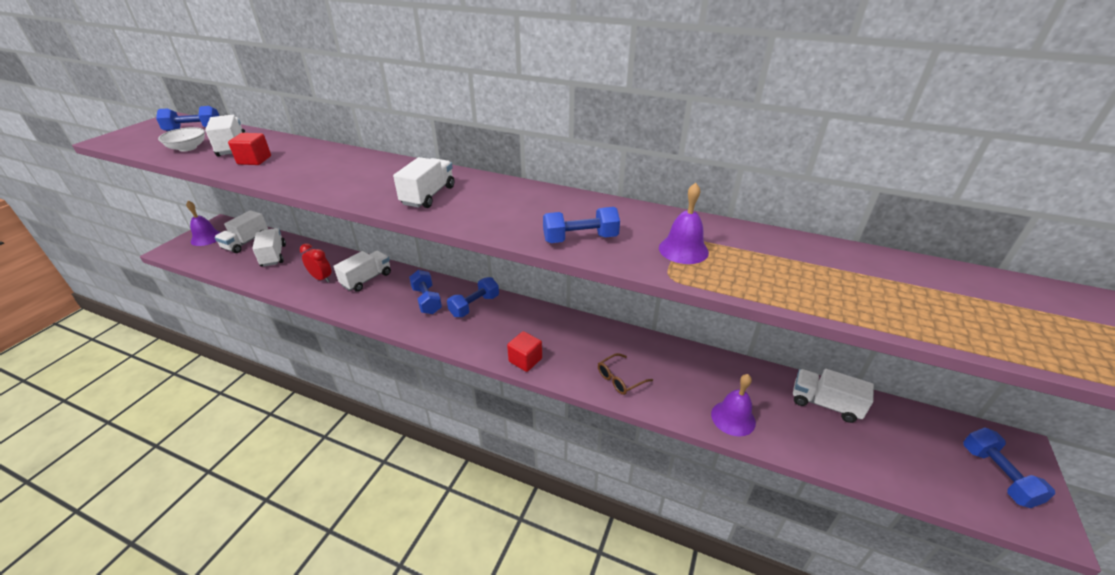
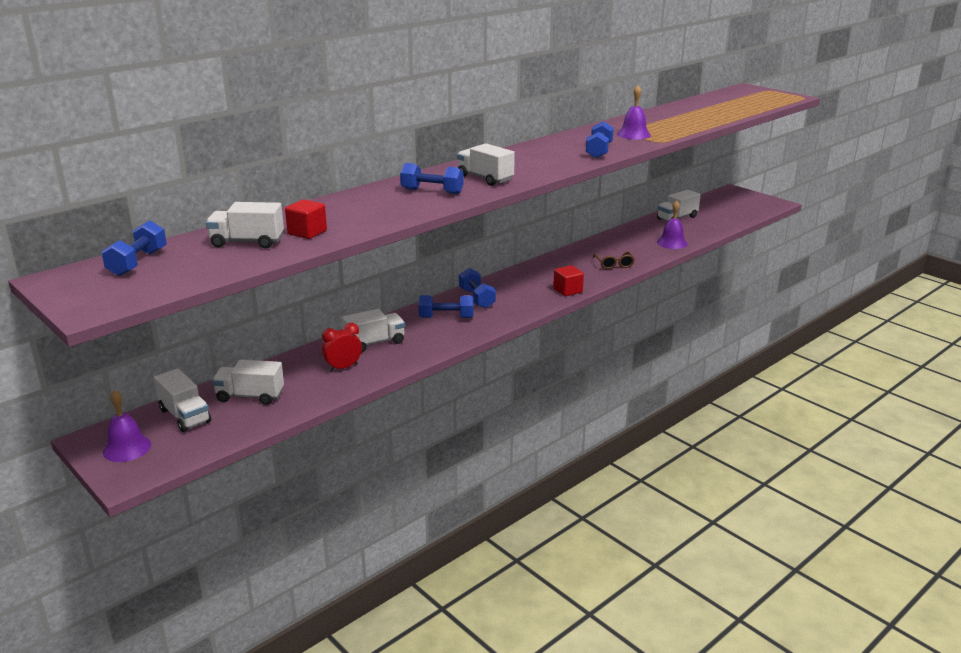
camera: 65 degrees left, 10 degrees down
(188, 148) = (210, 263): white bowl -> none
(367, 279) = (374, 343): white truck -> white truck turned 90 degrees clockwise
(997, 475) = (746, 201): blue dumbbell -> blue dumbbell (432, 191)

